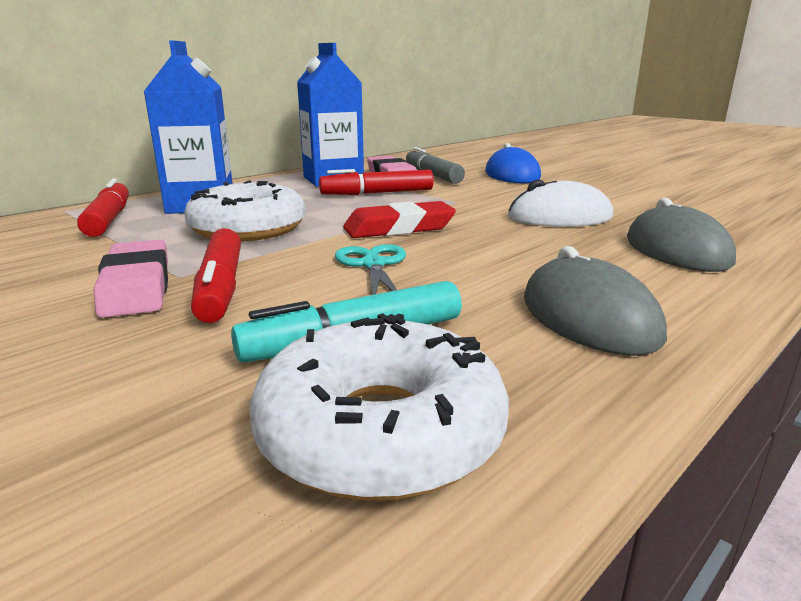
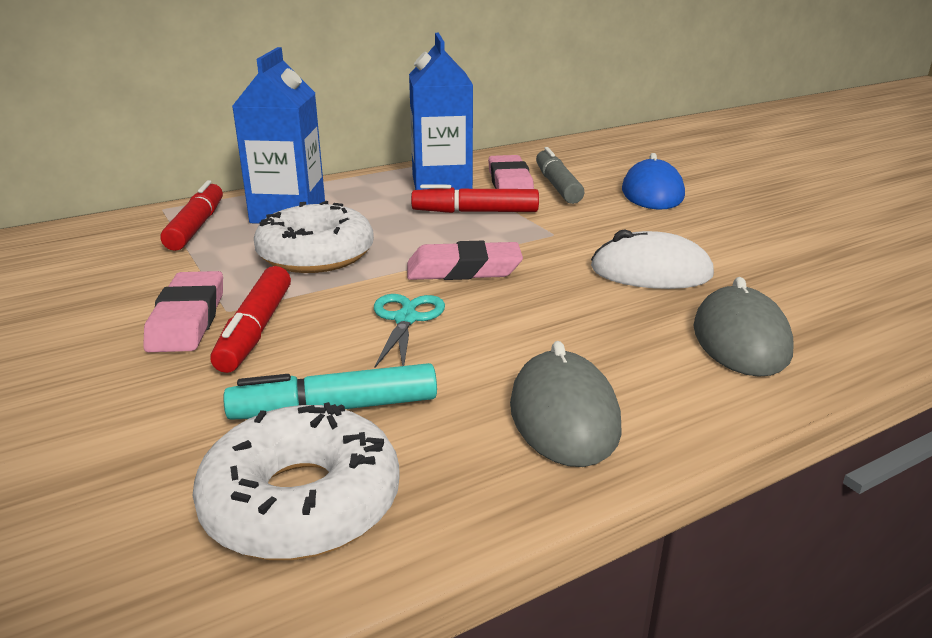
camera: 15 degrees right, 5 degrees up
(399, 228) = (463, 270): red eraser -> pink eraser

